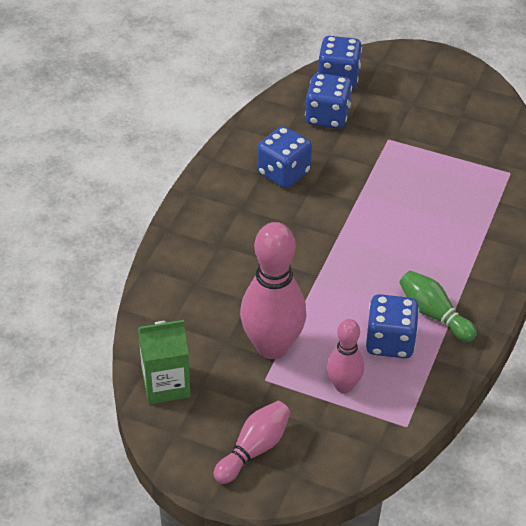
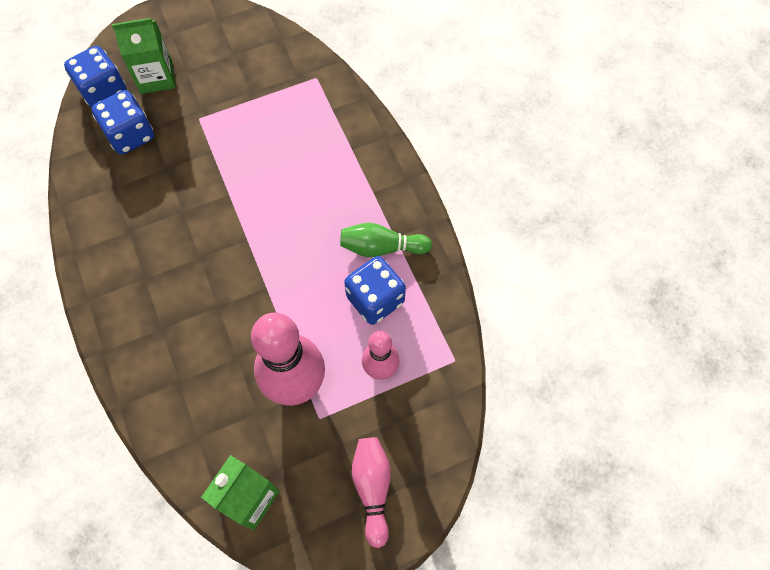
camera: 45 degrees left, 20 degrees up
(283, 173) = (147, 217): blue dice -> none
(386, 93) = (156, 77): none -> green carton

